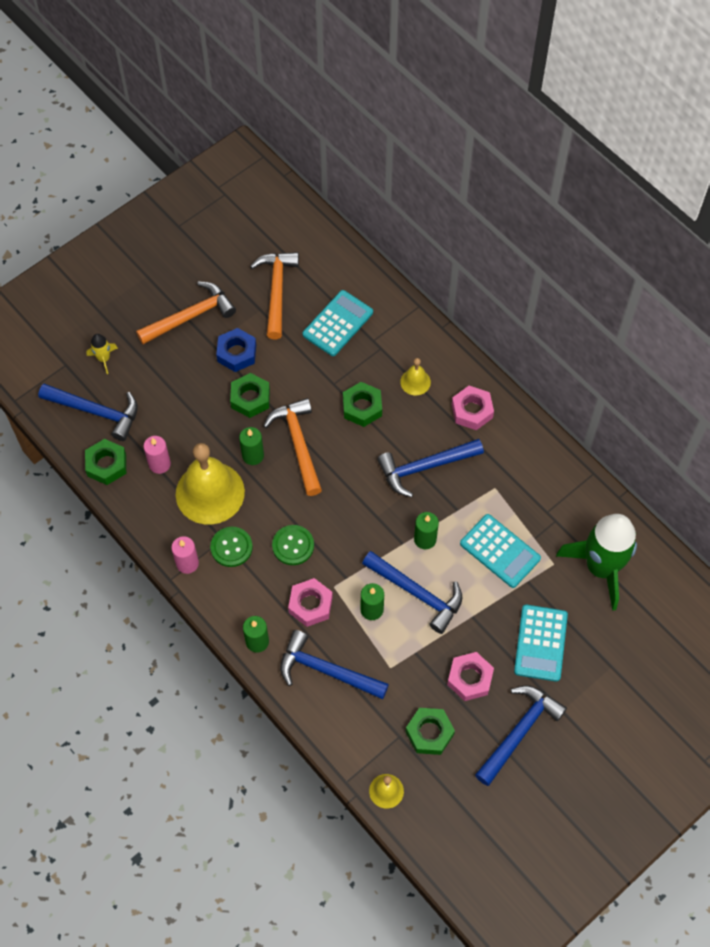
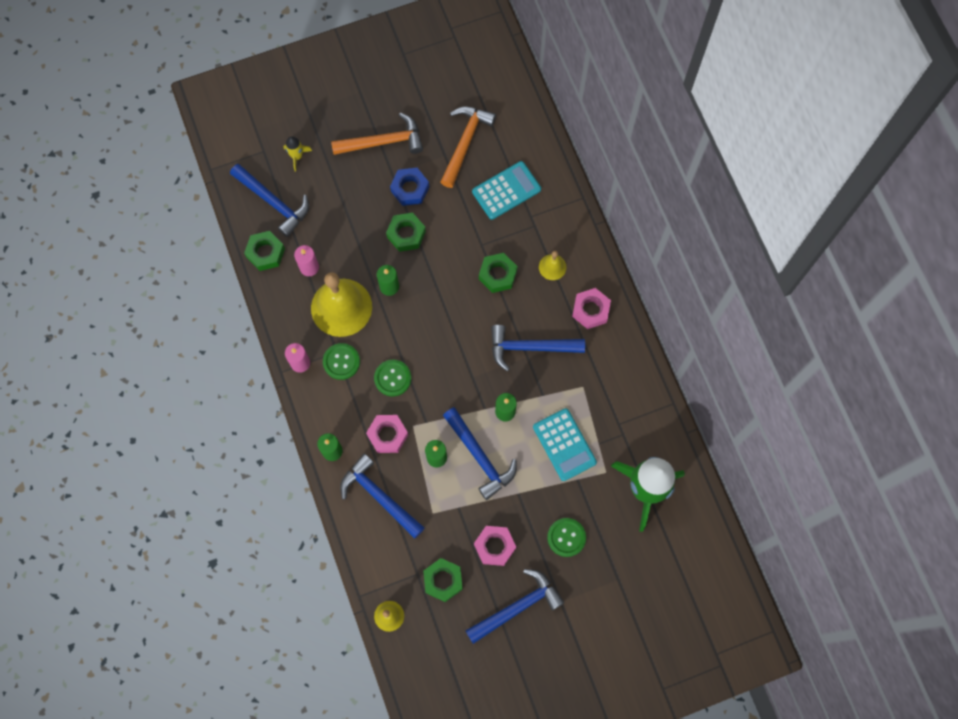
camera: 20 degrees right, 10 degrees up
(298, 444) = (431, 289): orange hammer -> none
(540, 643) = (566, 537): turquoise calculator -> green button

